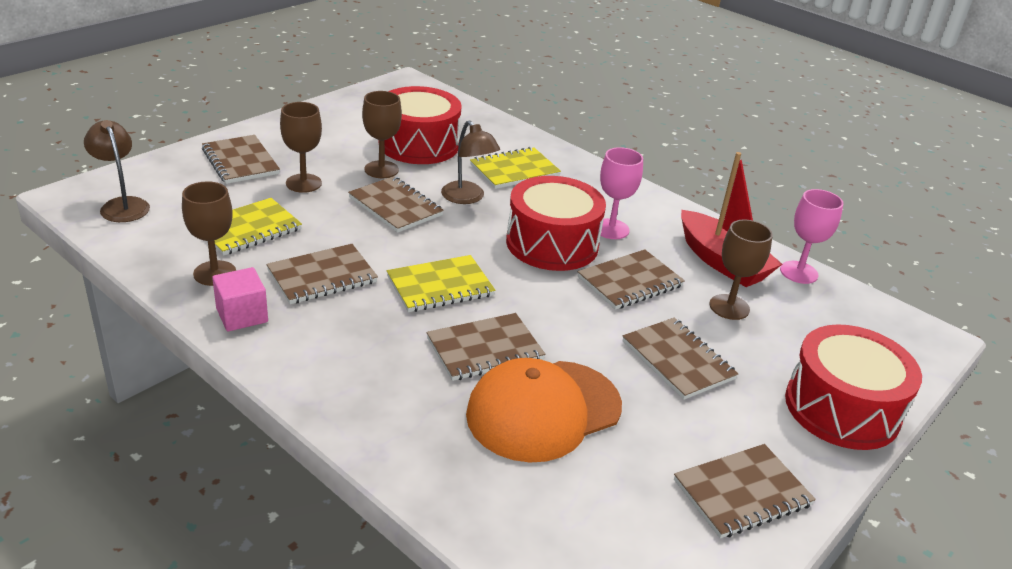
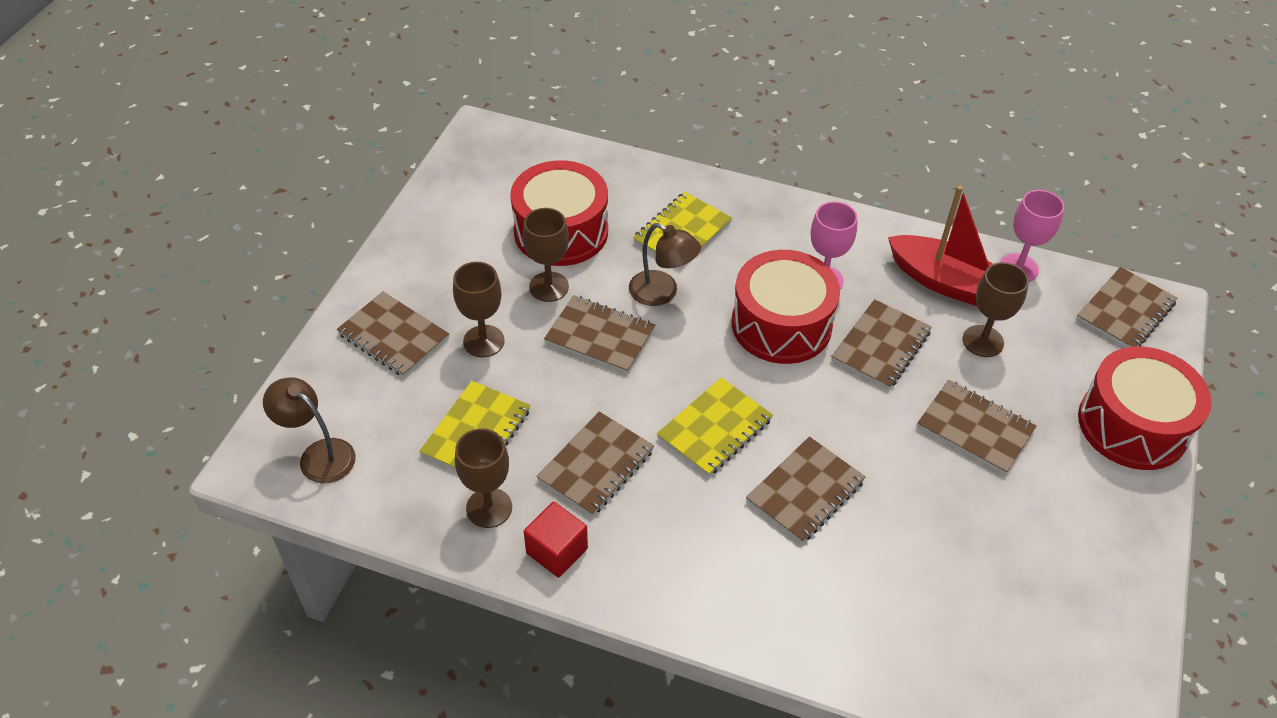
camera: 20 degrees left, 15 degrees up
(242, 315) = (557, 551): pink cube -> red cube
(543, 410) = (898, 541): orange cap -> none
(742, 493) = (1102, 558): brown notebook -> brown notebook (1125, 311)

